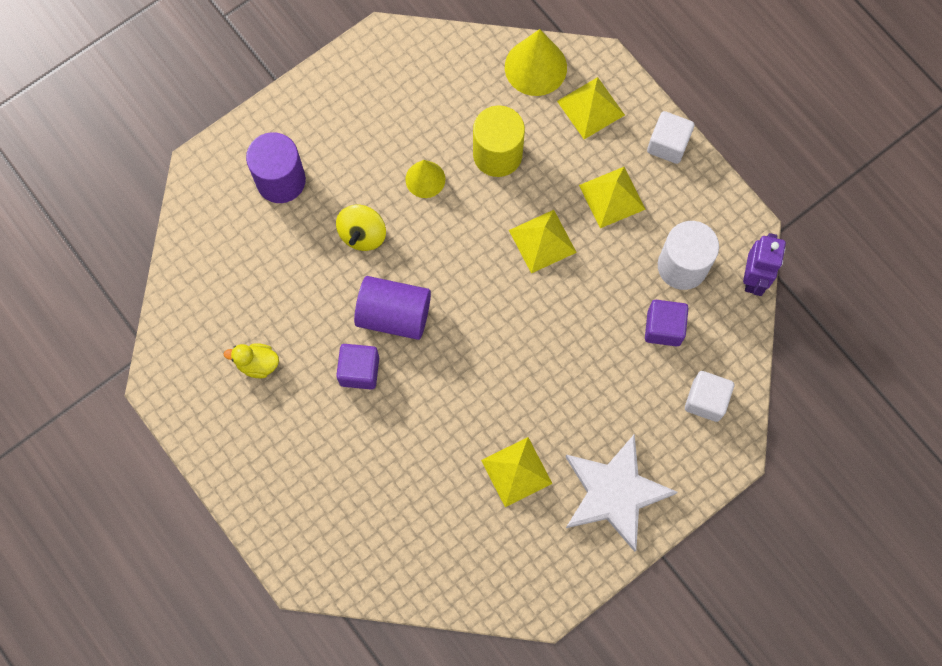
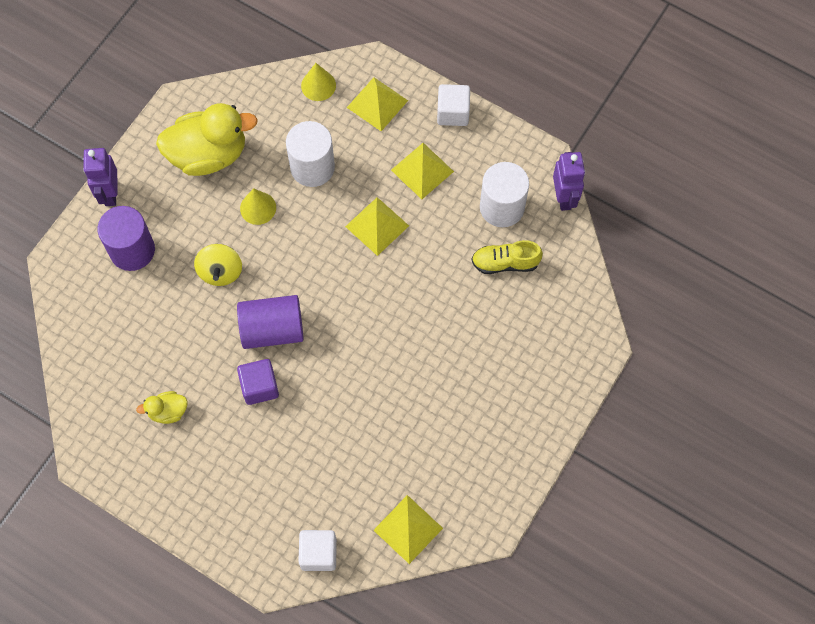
camera: 20 degrees left, 5 degrees down
(279, 112) = (110, 193): none -> purple robot
(394, 104) = (208, 154): none -> yellow duck
(497, 154) = (312, 167): yellow cylinder -> white cylinder
(516, 472) = (426, 424): yellow pyramid -> yellow pyramid (408, 529)
(535, 67) = (318, 85): yellow cone -> yellow cone, size x0.62
(614, 493) = (515, 412): white star -> none
(663, 328) = (505, 263): purple cube -> yellow shoe
(706, 400) = (562, 310): white cube -> white cube (318, 553)

